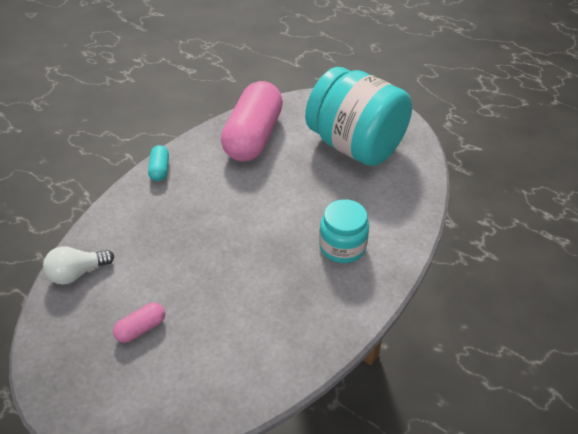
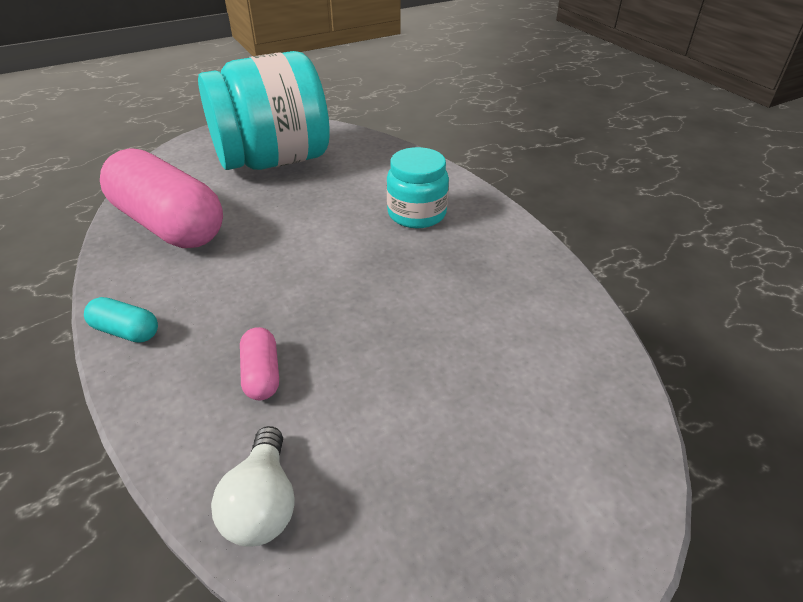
camera: 65 degrees left, 5 degrees down
(141, 328) = (440, 436): pink capsule -> pink capsule (262, 374)

